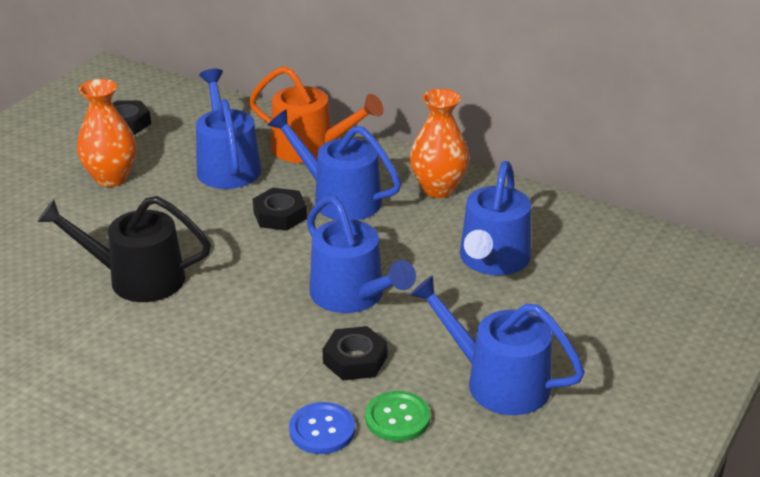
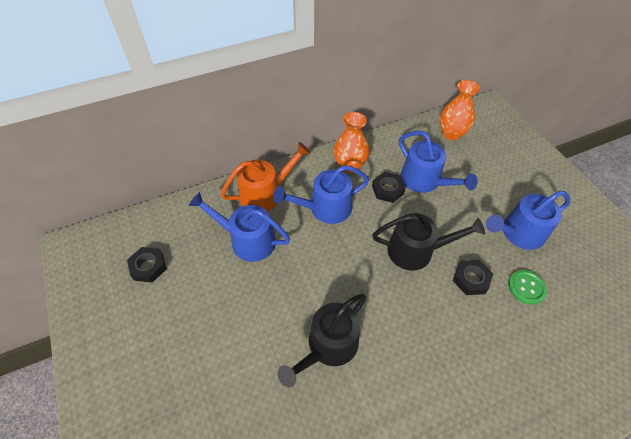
camera: 55 degrees left, 20 degrees up
(111, 178) = (205, 307): orange vase -> orange vase (451, 133)
(280, 215) = (319, 242): black nut -> black nut (387, 190)
(322, 430) = (520, 325): blue button -> none
(352, 295) = (416, 251): blue watering can -> black watering can

